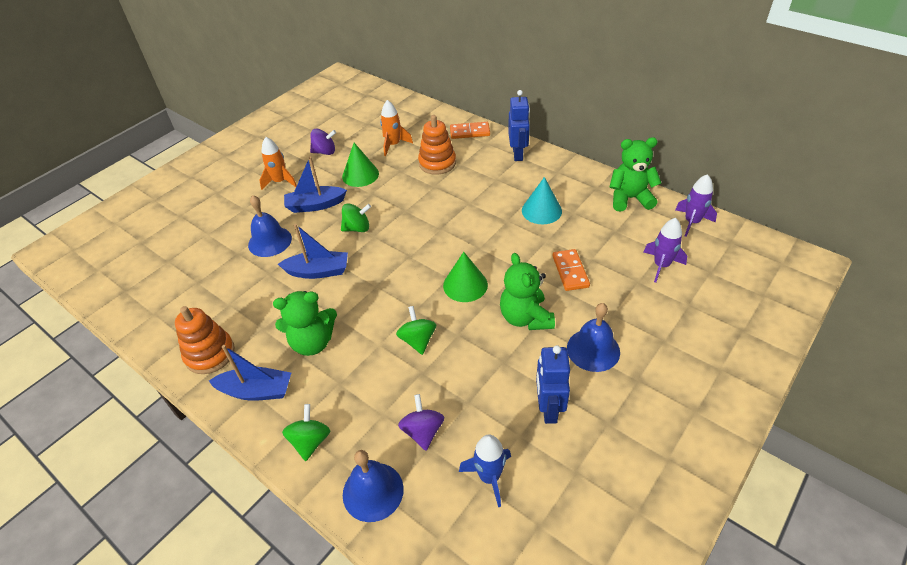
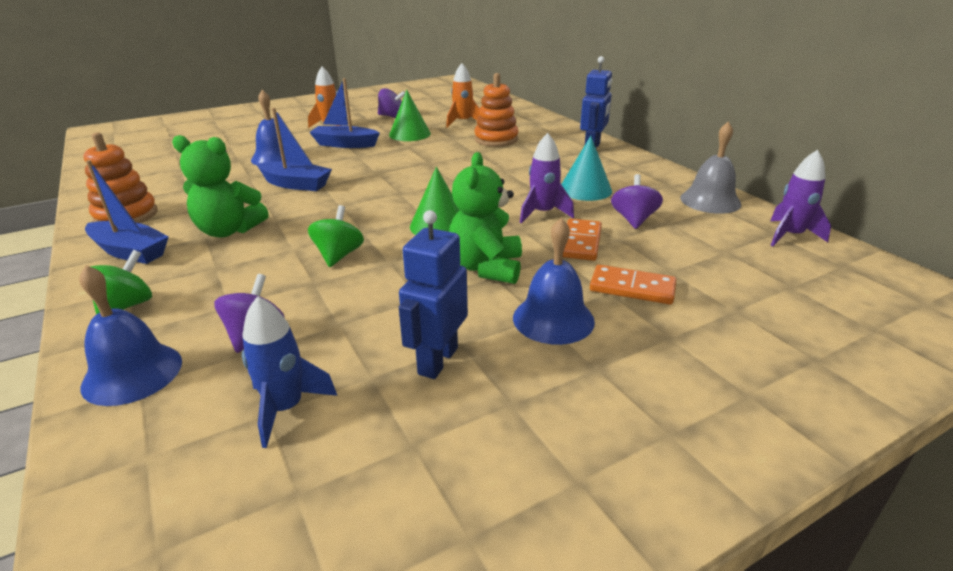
camera: 20 degrees right, 15 degrees down
(357, 228) = (368, 165): green spinning top -> none
(470, 132) = (551, 126): orange domino -> orange domino (632, 288)
(591, 236) = (633, 220): none -> purple spinning top
(629, 198) = (710, 201): green teddy bear -> grey bell
(661, 265) = (716, 264): purple rocket -> purple rocket (543, 213)

